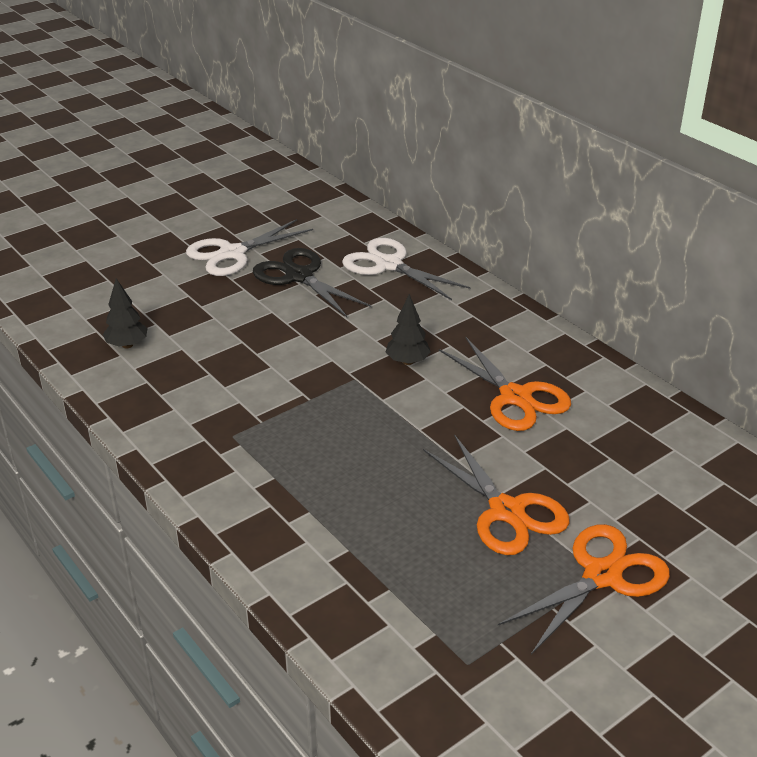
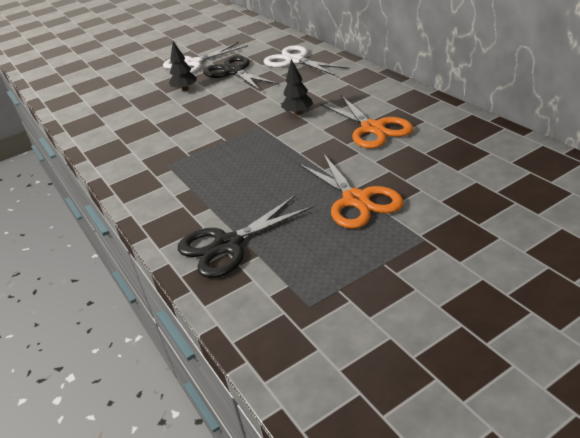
camera: 10 degrees right, 0 degrees up
(127, 345) = (112, 118): black tree -> black tree (185, 89)
(346, 571) = (228, 245): none -> black scissors
(602, 575) = (426, 239): orange scissors -> none

